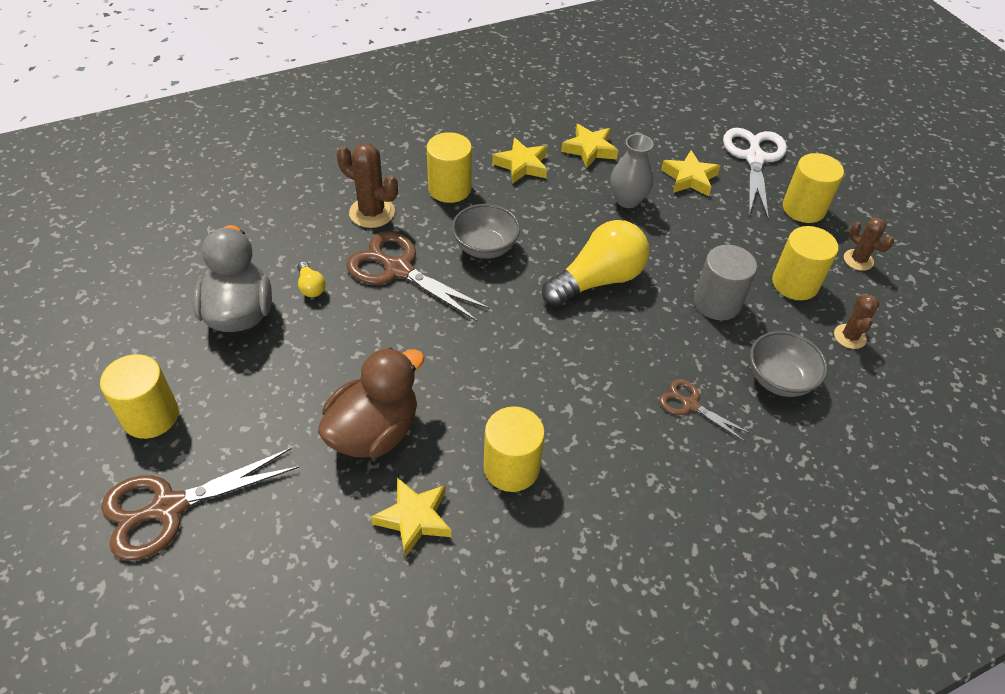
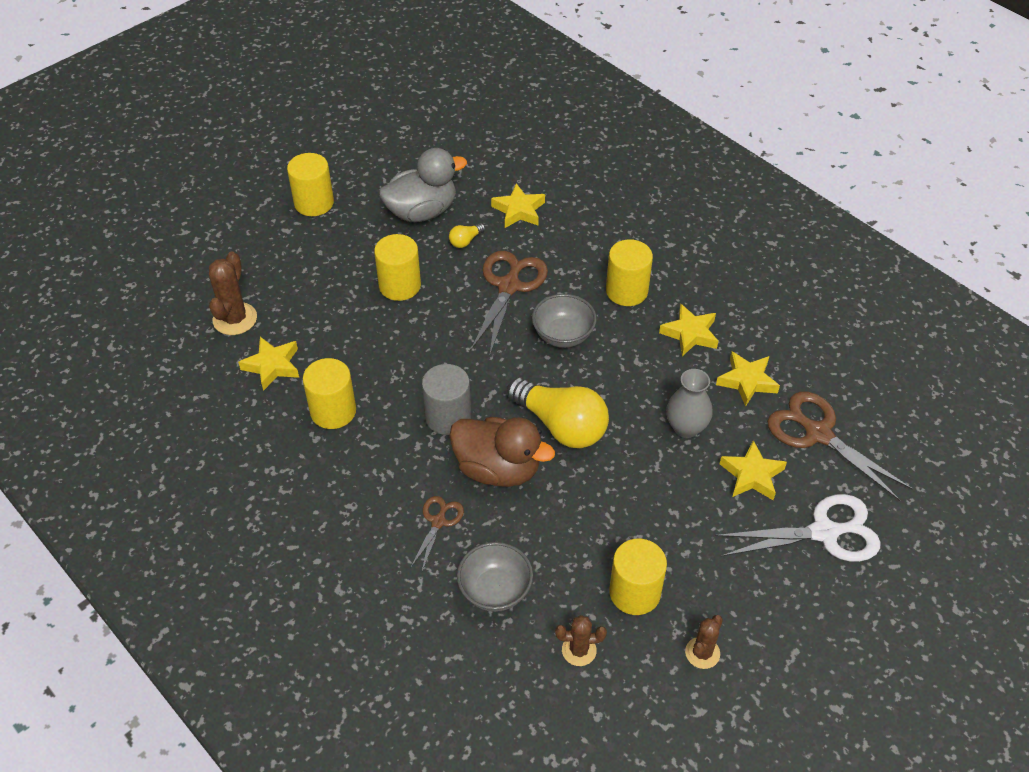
camera: 75 degrees right, 0 degrees up
(169, 507) = (246, 239): brown scissors -> brown scissors (818, 434)
(292, 233) = (519, 210): none -> yellow star
(372, 212) = (567, 250): brown cactus -> brown cactus (235, 319)
(374, 431) = (339, 321): brown duck -> brown duck (498, 469)
(717, 303) = (575, 526): grey cylinder -> grey cylinder (448, 417)
(803, 208) = (762, 591): yellow cylinder -> yellow cylinder (400, 285)

